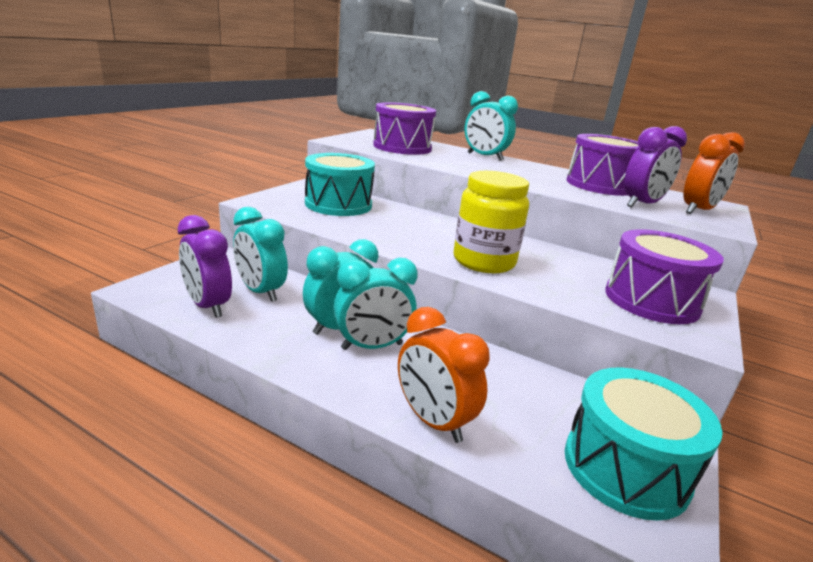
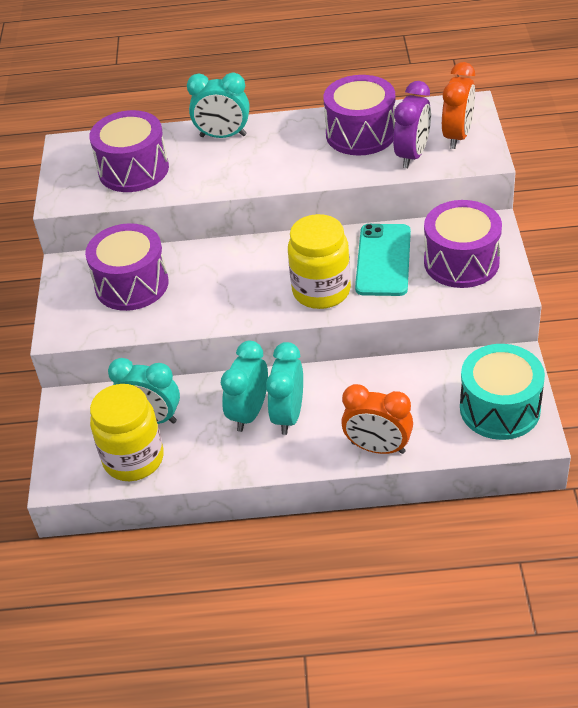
camera: 25 degrees left, 20 degrees up
(208, 306) = (133, 459): purple clock -> yellow jar
(338, 204) = (132, 284): turquoise drum -> purple drum
(372, 346) = (288, 415): turquoise clock -> turquoise clock turned 150 degrees clockwise
(564, 269) = (383, 260): none -> turquoise phone

